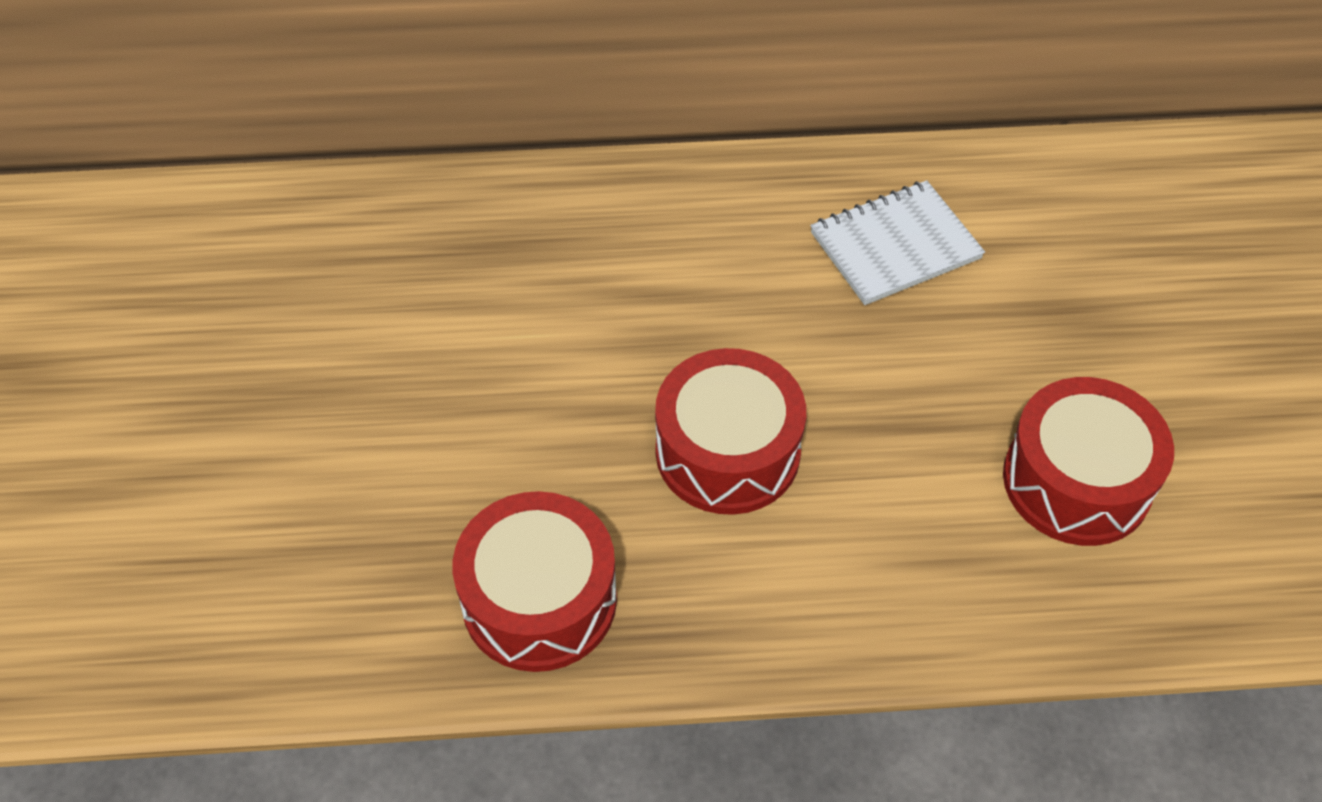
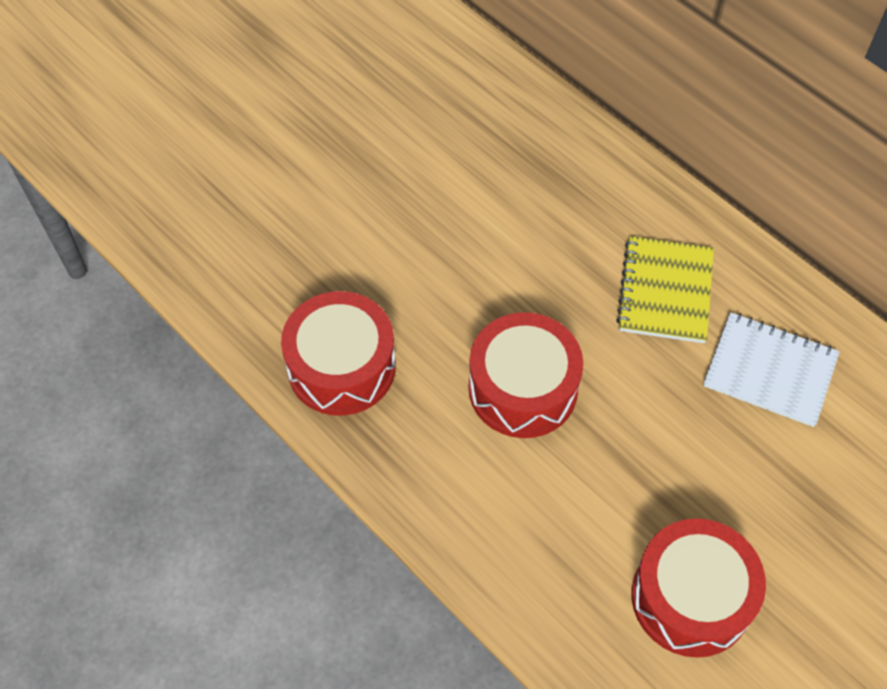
camera: 50 degrees right, 5 degrees up
(734, 258) = (665, 291): none -> yellow notebook

